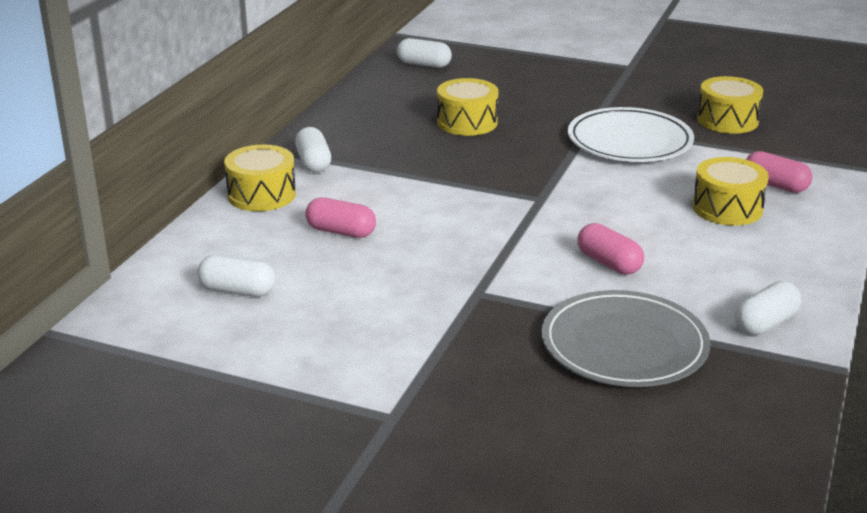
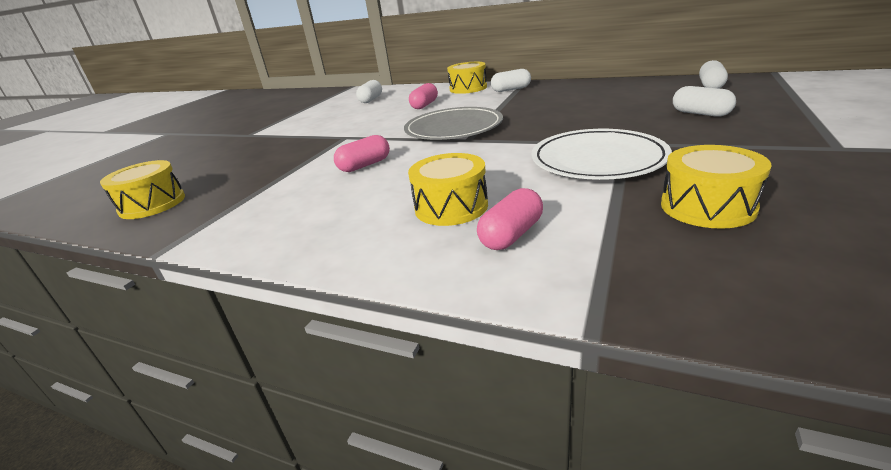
camera: 95 degrees right, 0 degrees up
(467, 122) = (598, 109): yellow drum -> yellow drum (152, 204)
(624, 345) = (261, 175): grey plate -> grey plate (453, 128)
(765, 323) = (245, 222): white capsule -> white capsule (700, 113)

